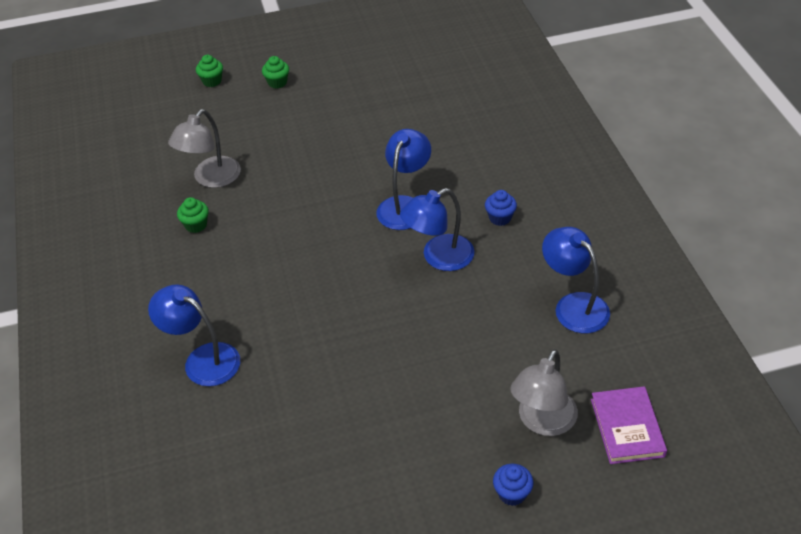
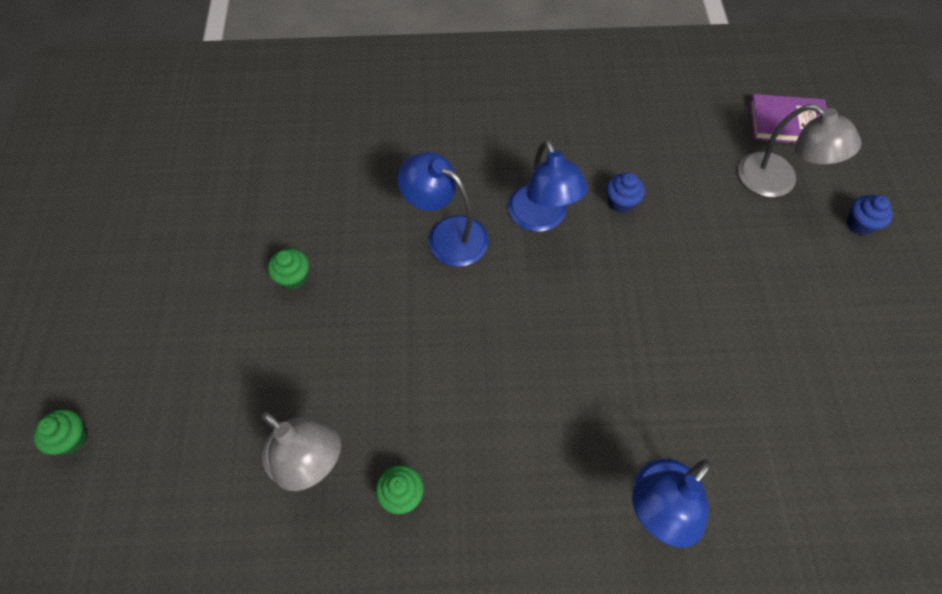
camera: 80 degrees left, 15 degrees up
(277, 82) = (130, 343): green cupcake -> green cupcake (293, 278)
(500, 218) = (496, 151): blue cupcake -> blue cupcake (621, 202)
(573, 305) = (635, 122): blue lamp -> none

